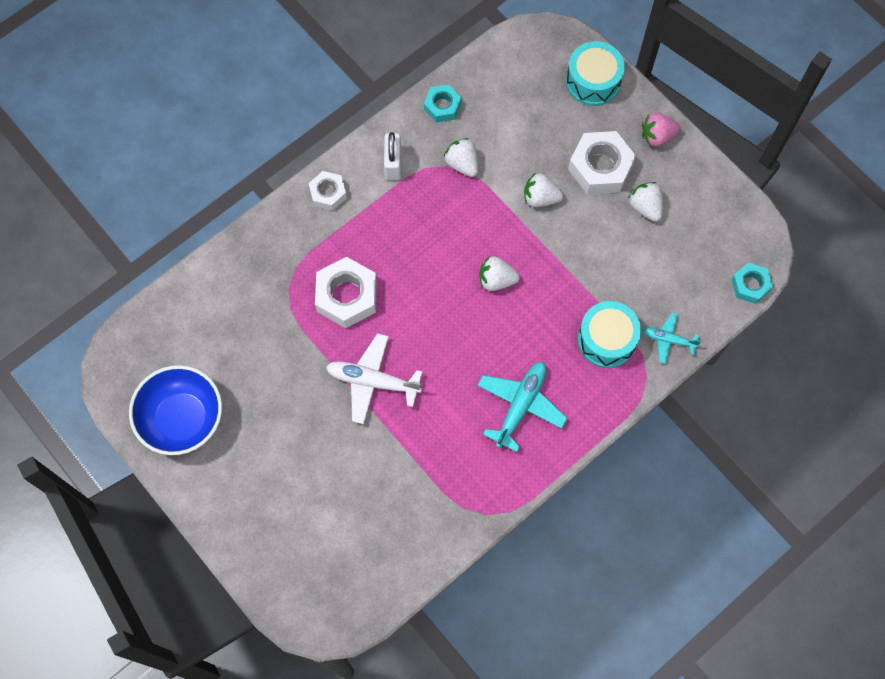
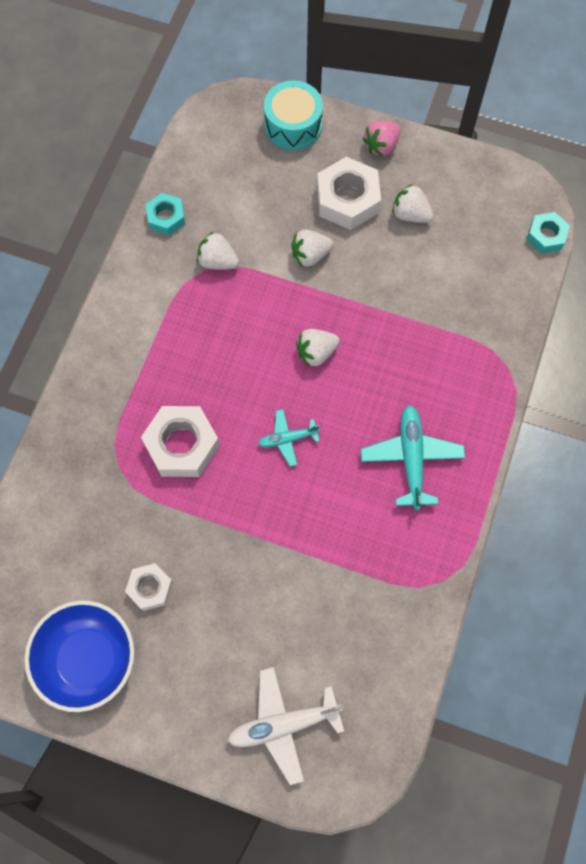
camera: 30 degrees left, 0 degrees up
(328, 193) = (104, 356): white nut -> white nut (150, 588)
(372, 381) = (257, 514): white plane -> white plane (283, 725)
(393, 164) = (151, 295): white padlock -> none
(606, 340) = (451, 353): turquoise drum -> none
(668, 340) = (506, 323): turquoise plane -> turquoise plane (287, 439)

